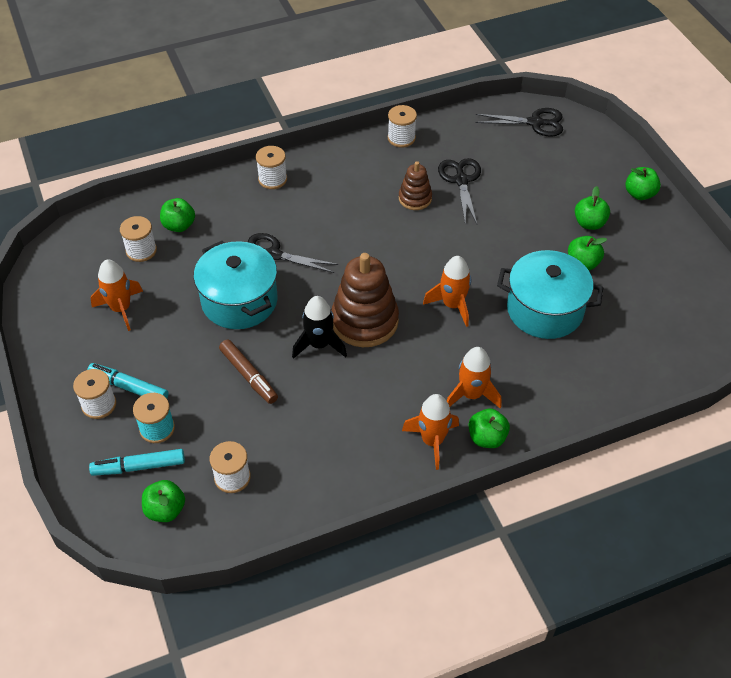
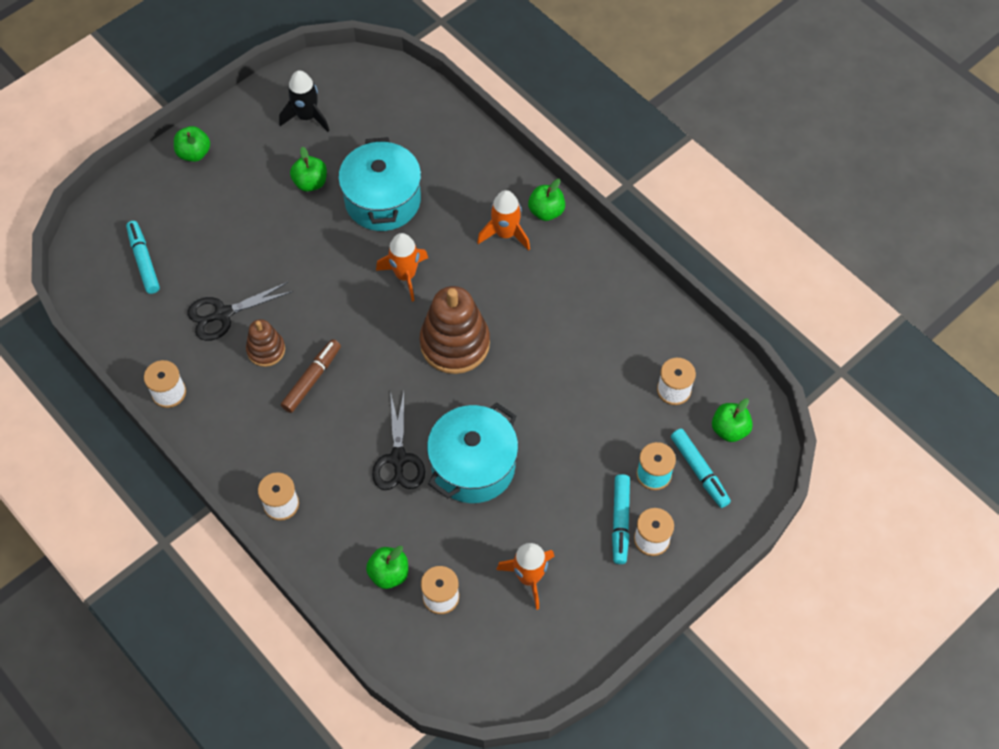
camera: 110 degrees left, 10 degrees up
(249, 376) = (561, 420): brown marker -> brown marker (312, 379)
(319, 345) = (499, 373): black rocket -> black rocket (307, 117)
(432, 441) = (567, 250): orange rocket -> none
(533, 145) = (144, 260): none -> turquoise marker
(535, 123) = (104, 267): black scissors -> none
(589, 223) = (252, 187): green apple -> none

